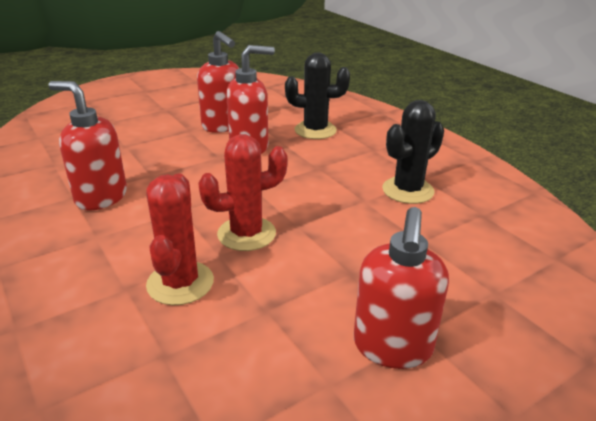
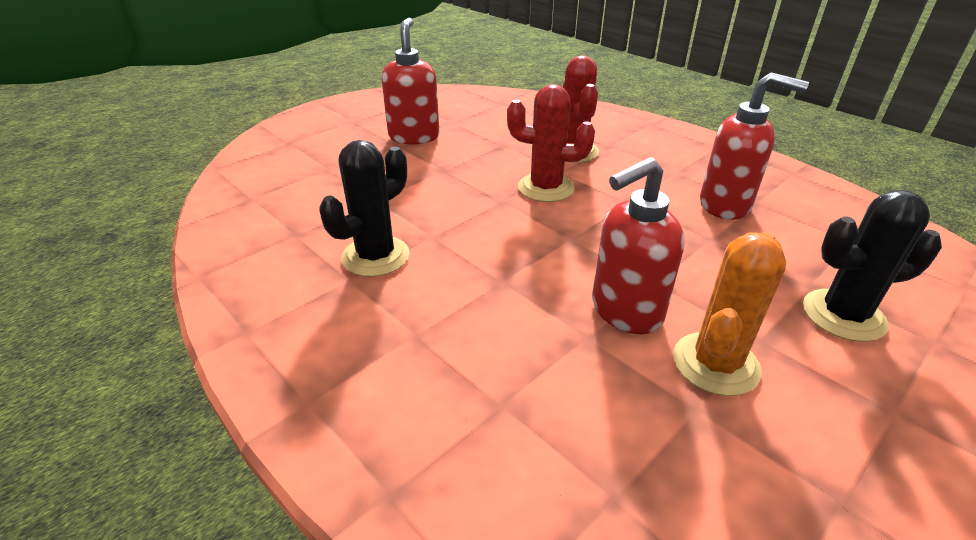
camera: 170 degrees right, 5 degrees up
(223, 126) = (715, 364): red soap dispenser -> orange cactus
(246, 234) = (546, 188): red cactus -> red cactus turned 45 degrees clockwise
(315, 130) = (532, 378): black cactus -> black cactus (843, 315)

